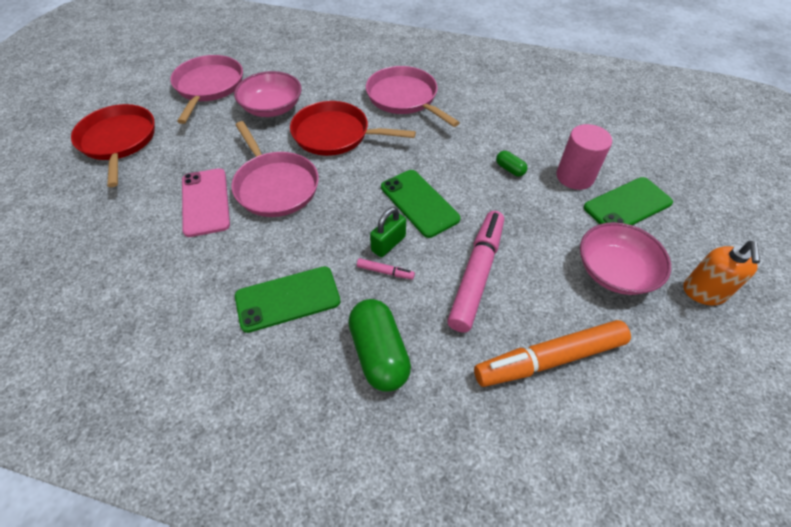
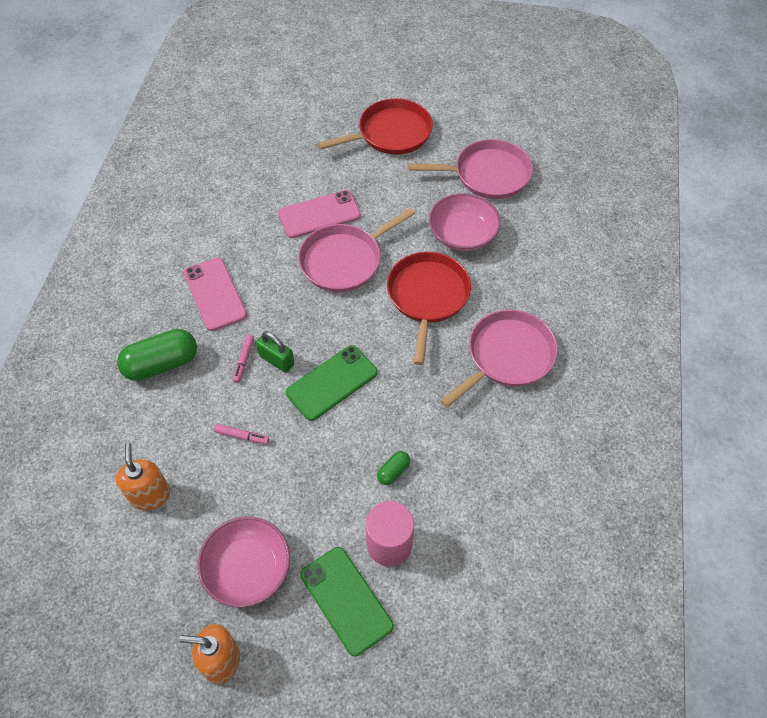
camera: 85 degrees right, 5 degrees up
(288, 299) = (215, 294): green phone -> pink phone
(476, 274) = (242, 436): pink marker -> pink marker, size x0.41
(549, 359) = (150, 495): orange marker -> orange soap dispenser

